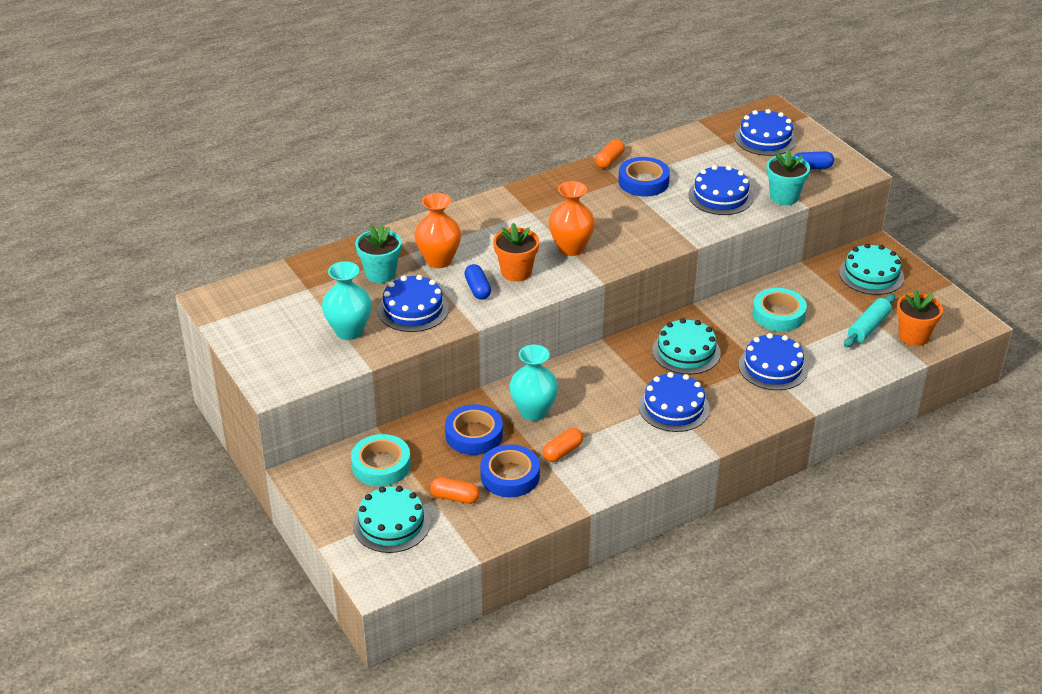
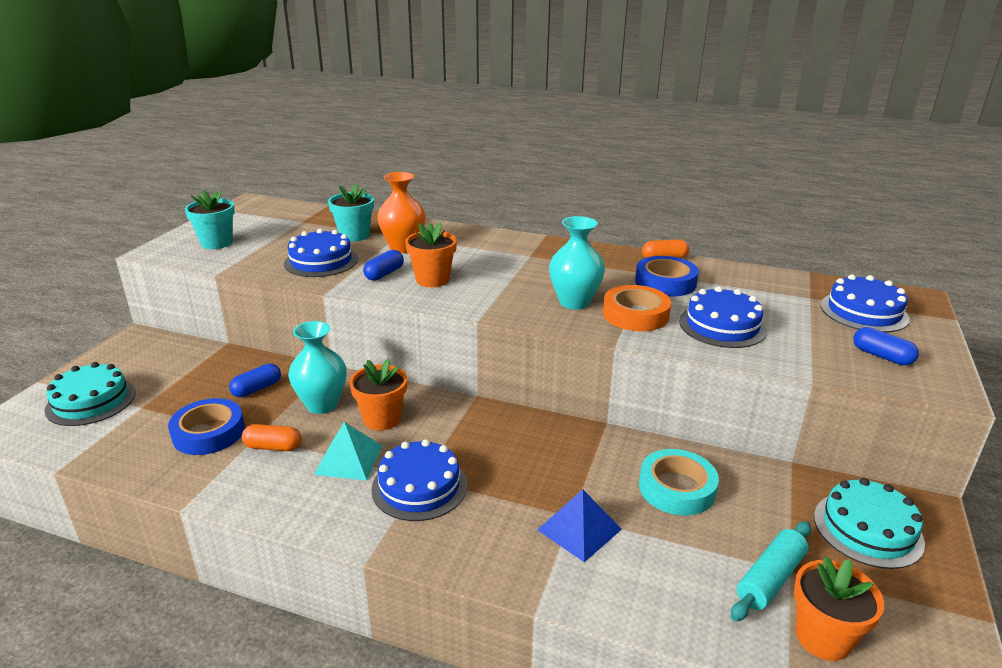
camera: 50 degrees right, 10 degrees down
(349, 331) = (261, 250): turquoise vase -> turquoise vase (574, 302)
(381, 465) = (175, 364): turquoise tape -> none
(455, 497) = (152, 417): orange capsule -> none
(474, 435) = (257, 389): blue tape -> blue capsule
(571, 248) = (506, 288): orange vase -> none
(583, 392) = (382, 419): none -> orange flower pot
(614, 424) = (348, 459): none -> turquoise pyramid
(670, 218) = (635, 315): none -> orange tape
(686, 352) = (523, 453): turquoise cake -> none
(773, 367) = (579, 529): blue cake -> blue pyramid
(784, 197) = (796, 361): turquoise flower pot -> turquoise flower pot (217, 243)
(868, 327) = (770, 578): turquoise rolling pin -> turquoise rolling pin turned 45 degrees counterclockwise

